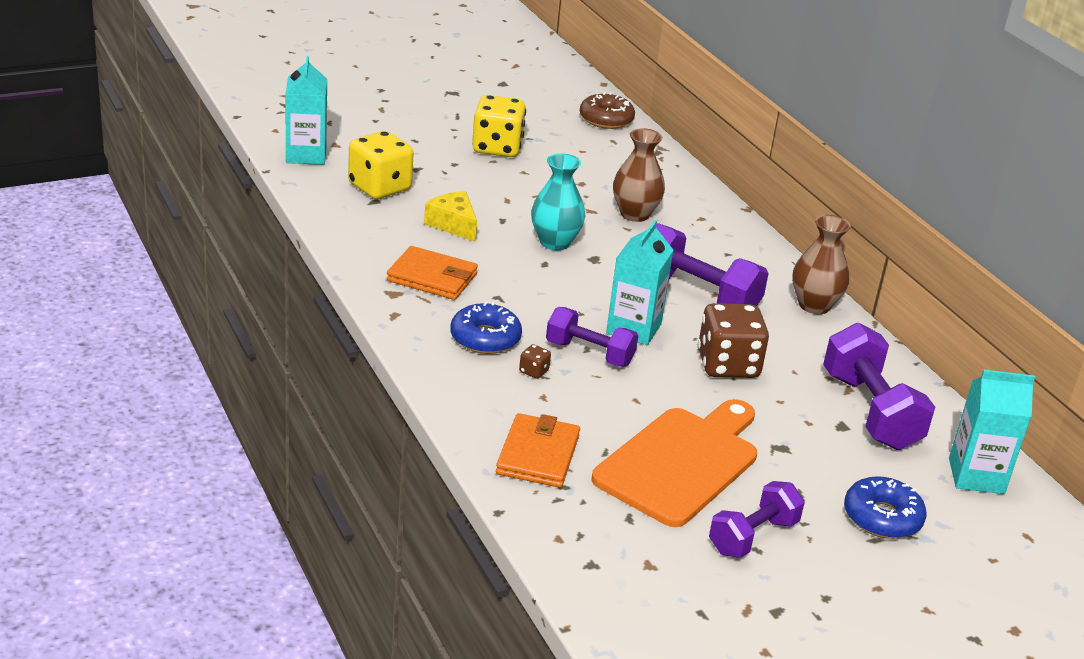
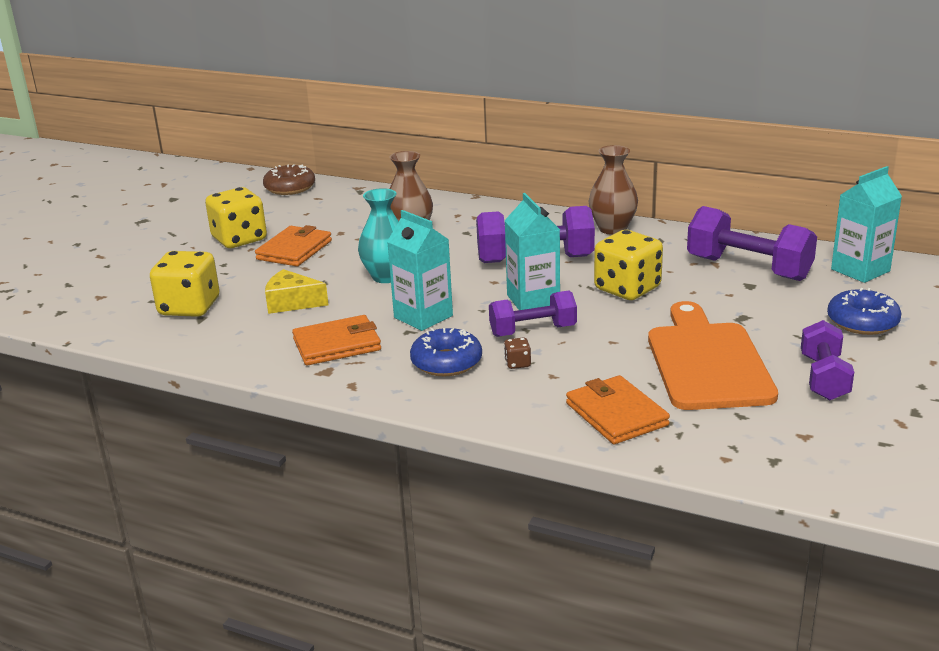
camera: 35 degrees left, 5 degrees down
(306, 155) = (85, 315): turquoise carton -> turquoise carton (423, 317)
(522, 180) = (294, 250): none -> orange wallet
(728, 365) = (627, 289): brown dice -> yellow dice

